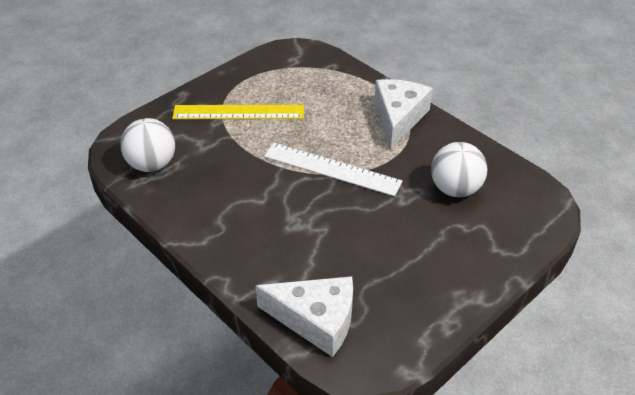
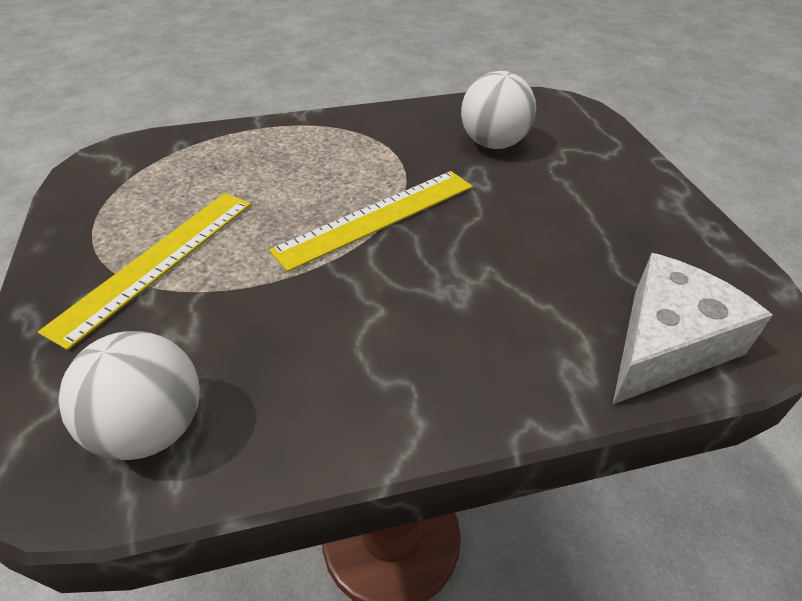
camera: 60 degrees left, 0 degrees up
(332, 169) = (377, 218): white ruler -> yellow ruler
(398, 118) = (338, 134): white cheese -> none

